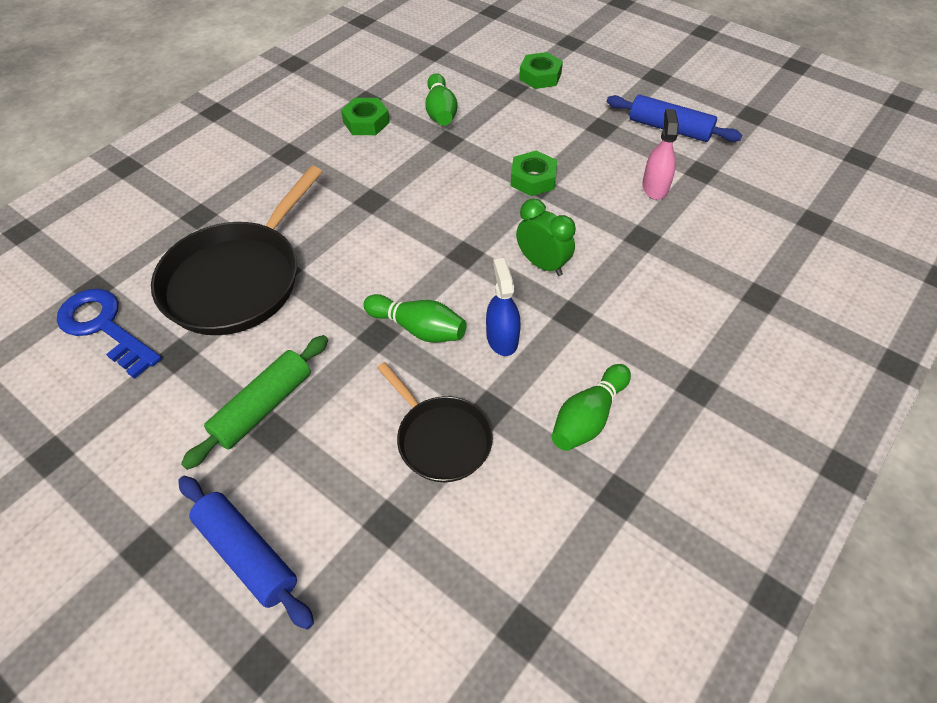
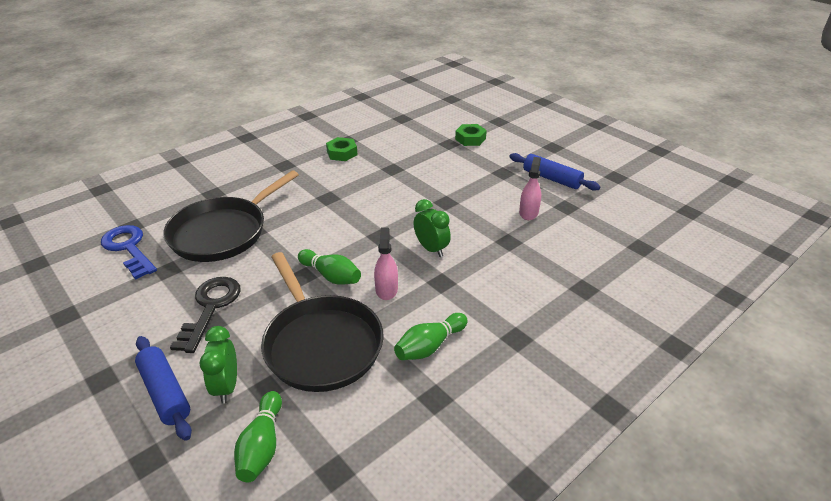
camera: 10 degrees right, 15 degrees down
(263, 407) = (210, 308): green rolling pin -> black key
(332, 529) = (227, 386): none -> green clock
(440, 112) = (394, 152): green bowling pin -> green bowling pin (262, 446)
(441, 439) = (321, 344): black pan -> black pan, size x1.75
(502, 338) = (386, 289): blue spray bottle -> pink spray bottle
(533, 179) = (443, 198): green nut -> none

